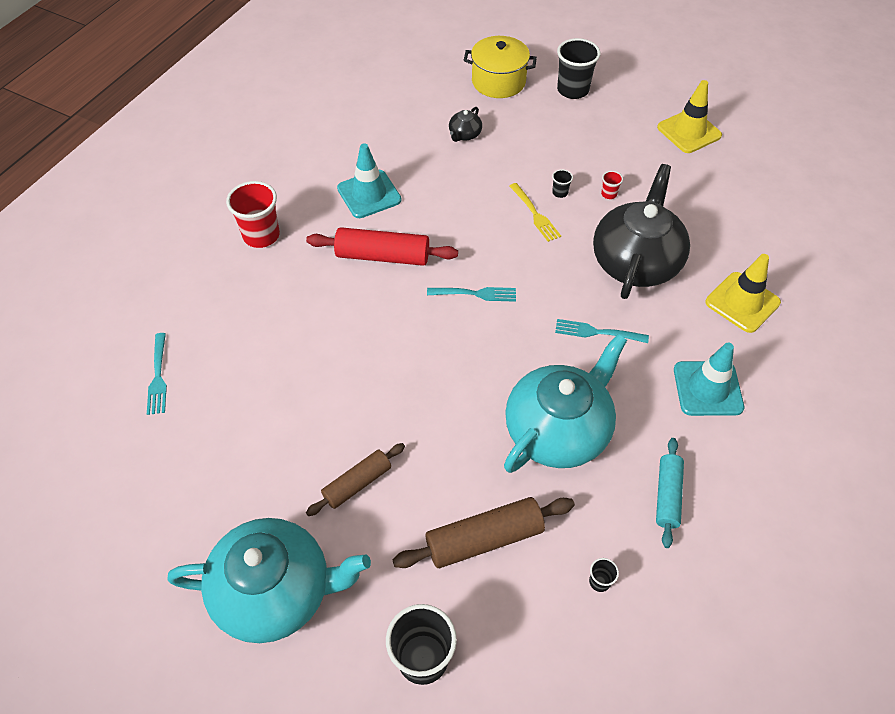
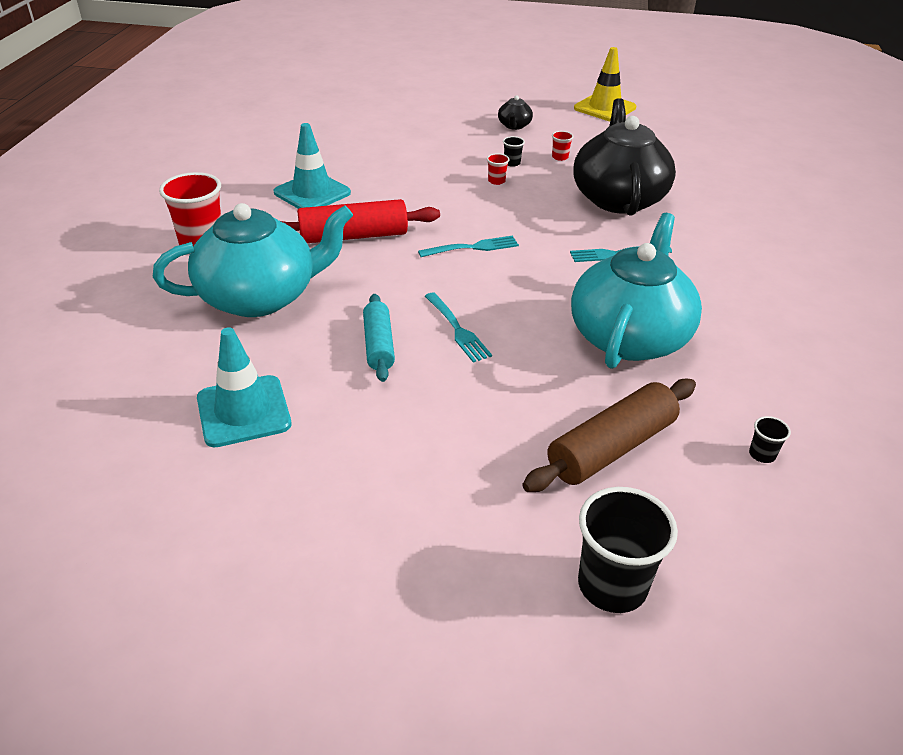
camera: 20 degrees left, 15 degrees down
(158, 376) = (120, 387): turquoise fork -> turquoise fork (457, 329)
(275, 591) = (383, 567): turquoise teapot -> turquoise teapot (260, 297)
(357, 483) = (431, 432): brown rolling pin -> none
(464, 134) = (390, 138): black teapot -> black teapot (514, 126)
(498, 81) = (403, 99): yellow pot -> none
(534, 214) = (496, 181): yellow fork -> red cup
(573, 90) = (479, 96): black cup -> none
(667, 495) = (776, 364): turquoise rolling pin -> turquoise rolling pin (379, 345)
(707, 388) = (752, 275): turquoise traffic cone -> turquoise traffic cone (243, 411)
(742, 302) = (737, 209): yellow traffic cone -> none

